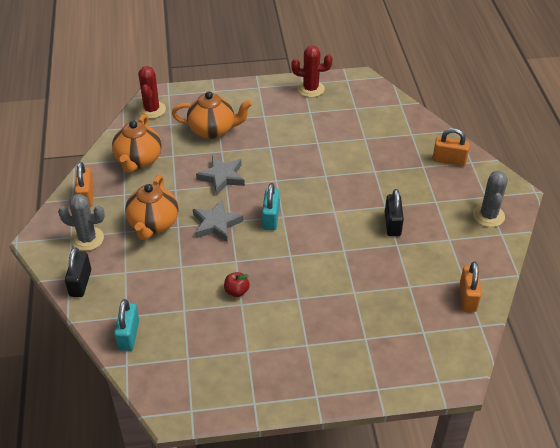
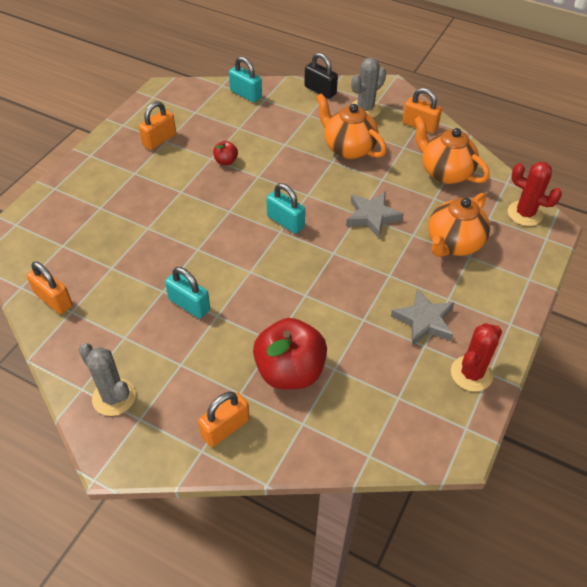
camera: 125 degrees right, 5 degrees up
(216, 224) = (312, 184): grey star -> grey star (424, 321)
(250, 357) = (159, 140): none -> orange padlock
(387, 154) = (290, 371): none -> red apple
(392, 224) = (189, 305): black padlock -> turquoise padlock

